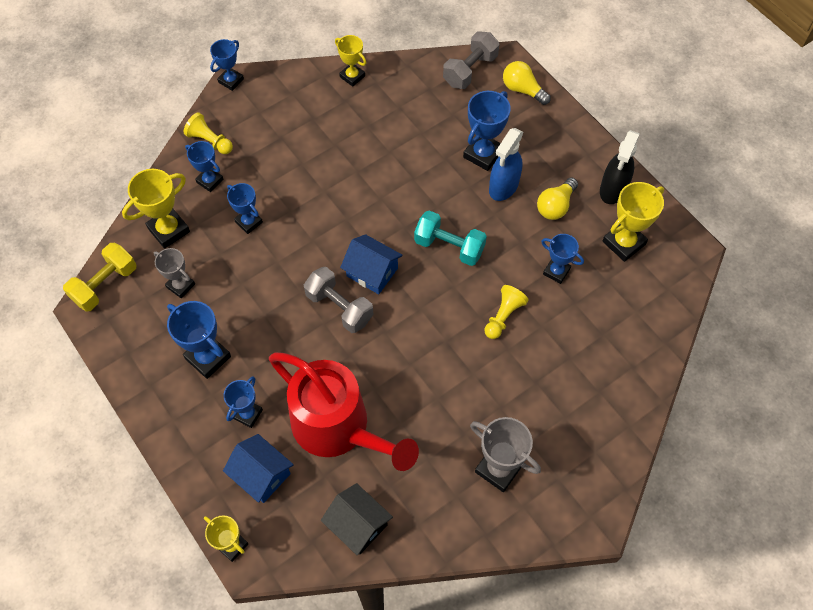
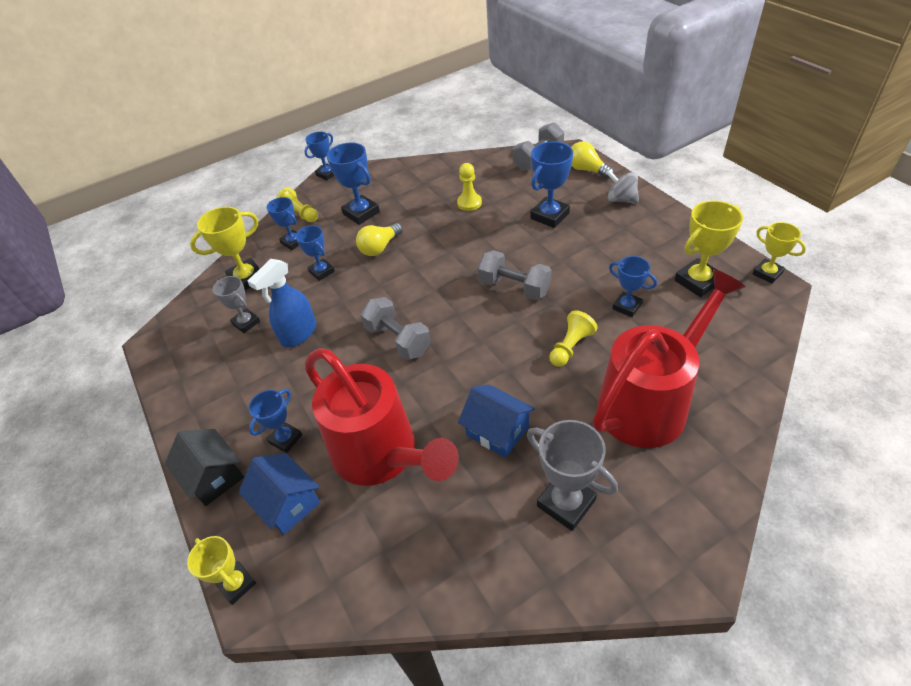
camera: 10 degrees right, 15 degrees down
(105, 285) = (176, 323): yellow dumbbell -> none
(208, 357) = (257, 385): blue trophy -> blue trophy (361, 213)
(352, 76) = (432, 167): yellow trophy -> yellow trophy (767, 273)
(358, 524) = (390, 564): black house -> black house (214, 476)
(372, 272) = (434, 309): blue house -> blue house (497, 431)
(397, 132) = (469, 203): none -> yellow pawn
(449, 246) = (514, 287): turquoise dumbbell -> grey dumbbell
(503, 187) = (569, 239): blue spray bottle -> blue spray bottle (298, 334)
(555, 206) = (623, 253): yellow light bulb -> yellow light bulb (380, 247)
(556, 134) = (621, 199): none -> grey spinning top
(572, 373) = (650, 401): none -> red watering can
(613, 189) = (681, 239): black spray bottle -> none

